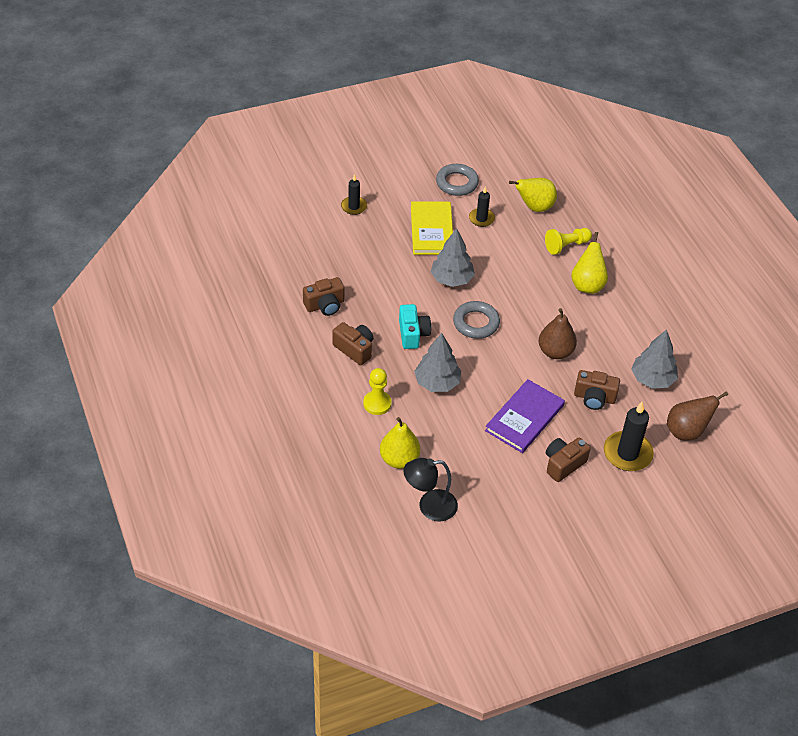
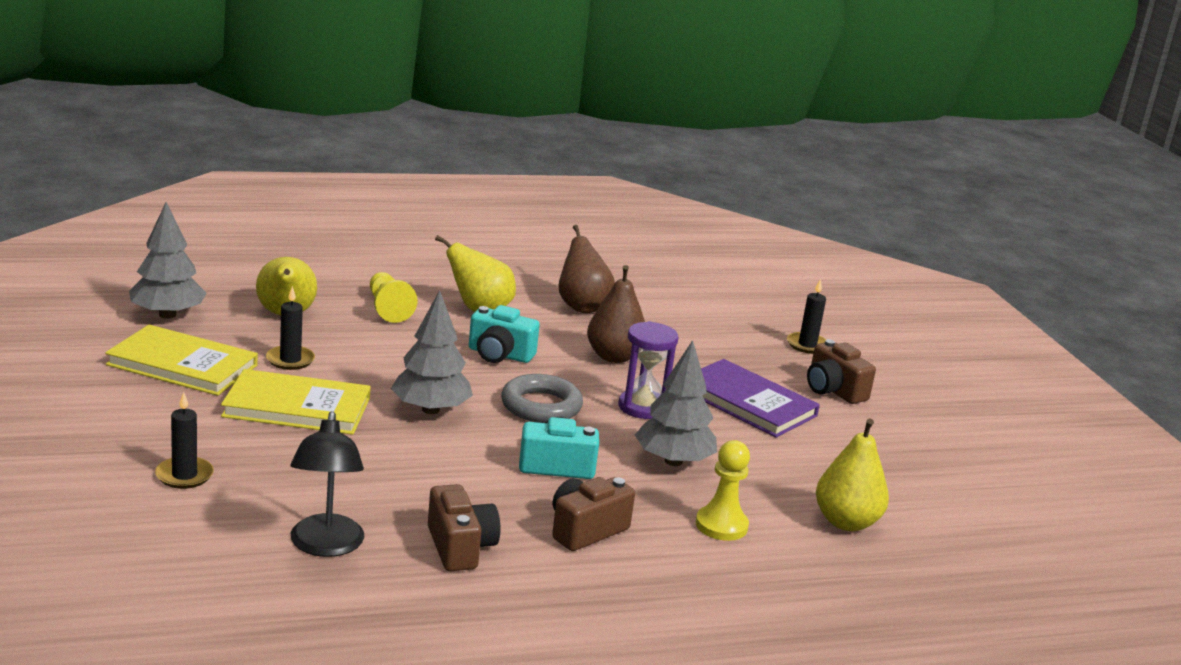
camera: 85 degrees left, 25 degrees down
(429, 506) = (938, 509): black lamp -> black lamp (325, 546)
(457, 183) = (182, 365): grey ring -> yellow book
(495, 367) = (642, 407): none -> purple hourglass
(531, 300) = (499, 355): none -> turquoise camera
(594, 398) = (706, 347): brown camera -> none
(627, 453) = (807, 345): black candle -> black candle, size x0.60
(652, 379) = (673, 305): grey tree -> grey tree (167, 315)
(686, 431) = (764, 303): brown pear -> brown pear (582, 307)

